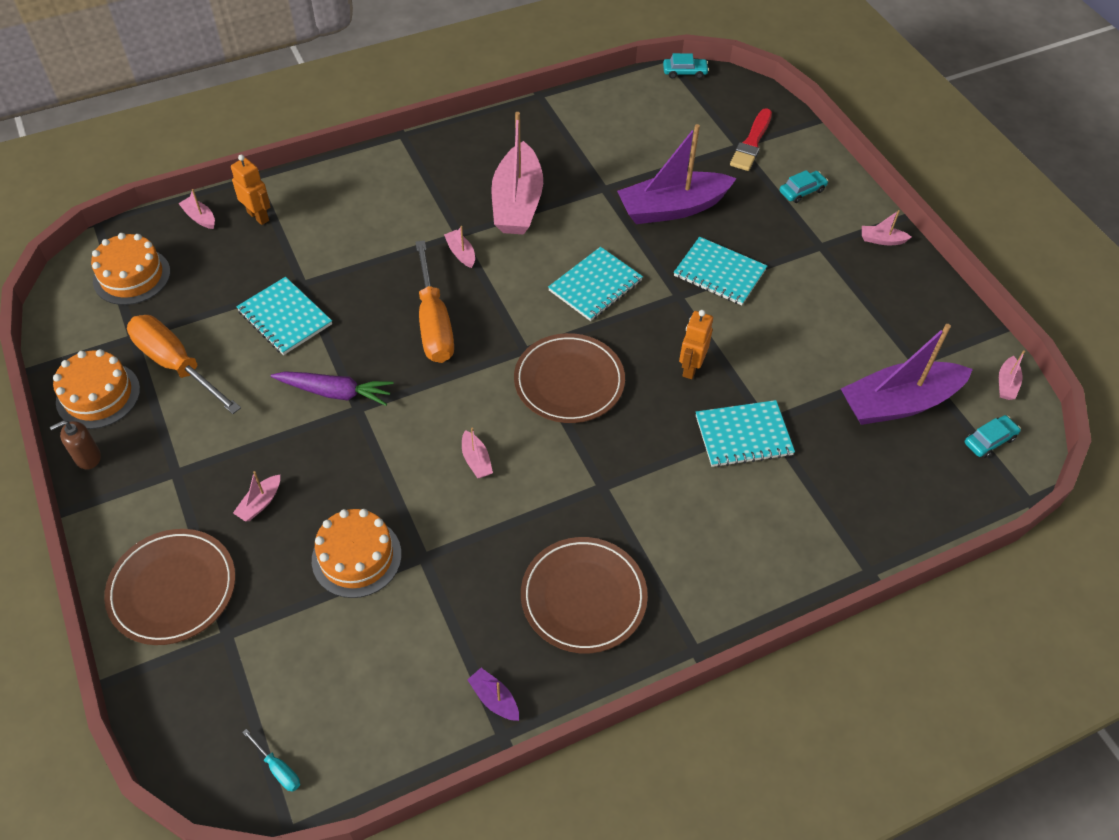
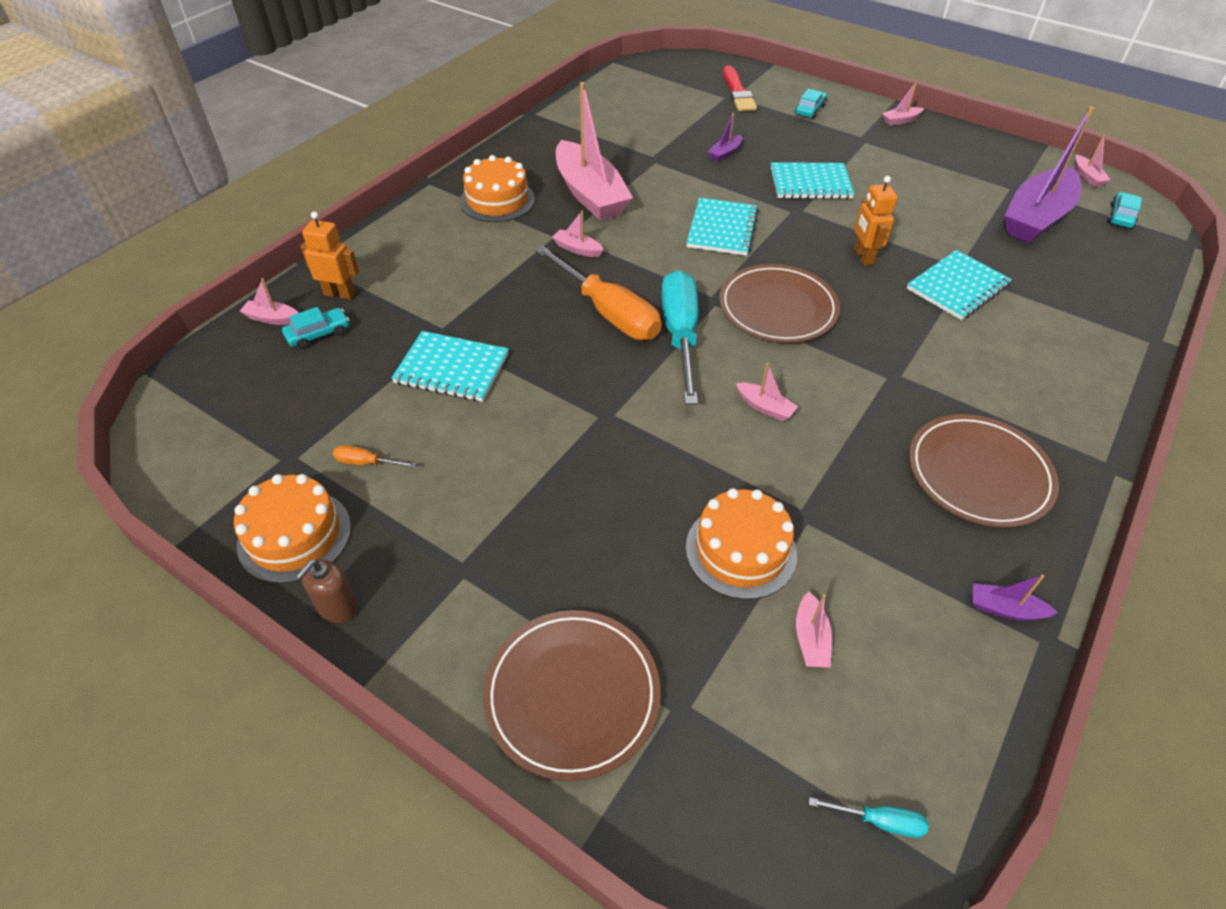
camera: 30 degrees left, 5 degrees down
(132, 276) = (236, 401): orange cake -> orange cake (497, 200)
(176, 365) = (366, 463): orange screwdriver -> orange screwdriver, size x0.41
(260, 503) = (589, 551): pink boat -> pink boat (810, 638)
(335, 392) = (569, 411): purple carrot -> none
(470, 368) = (680, 335): none -> turquoise screwdriver
(672, 208) = (725, 153): purple boat -> purple boat, size x0.40
(684, 72) = (635, 64): turquoise car -> turquoise car (318, 334)

